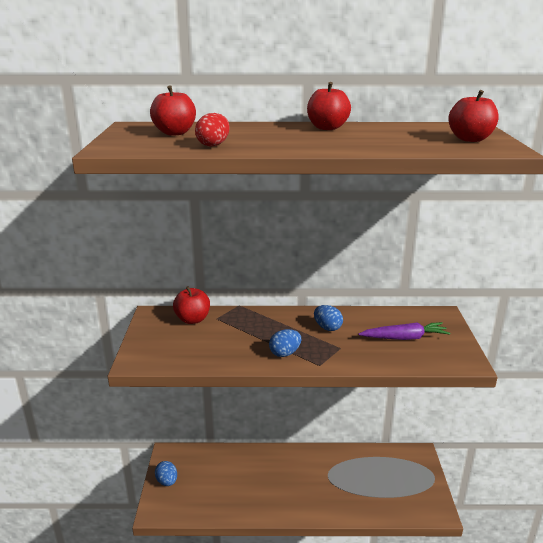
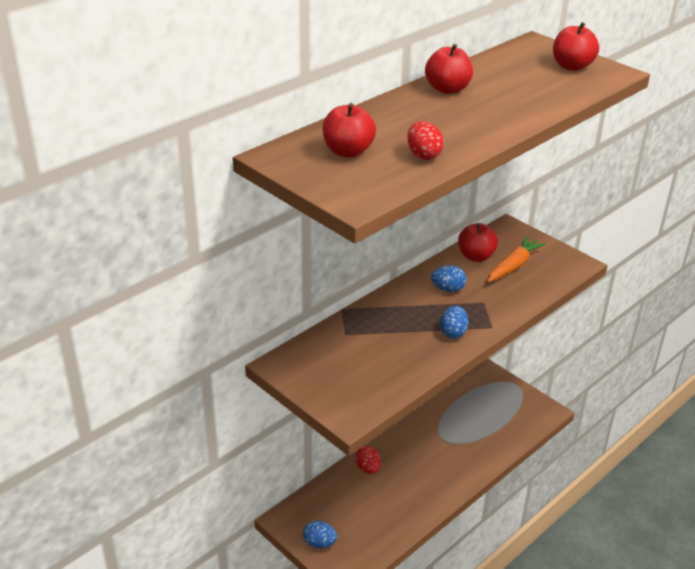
camera: 45 degrees left, 10 degrees up
(192, 319) = (327, 348): red apple -> red apple (476, 256)
(254, 459) = (368, 468): none -> red egg
(405, 338) = (513, 266): purple carrot -> orange carrot

